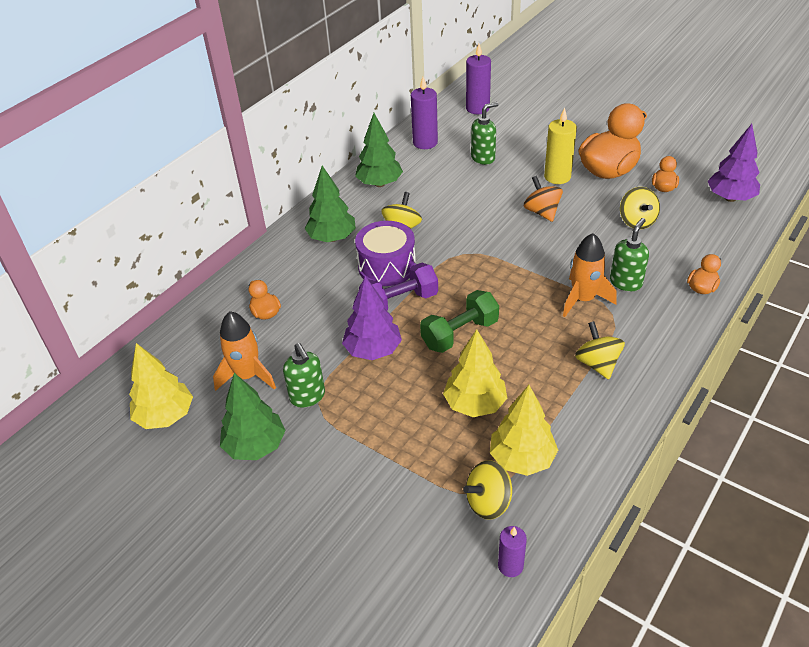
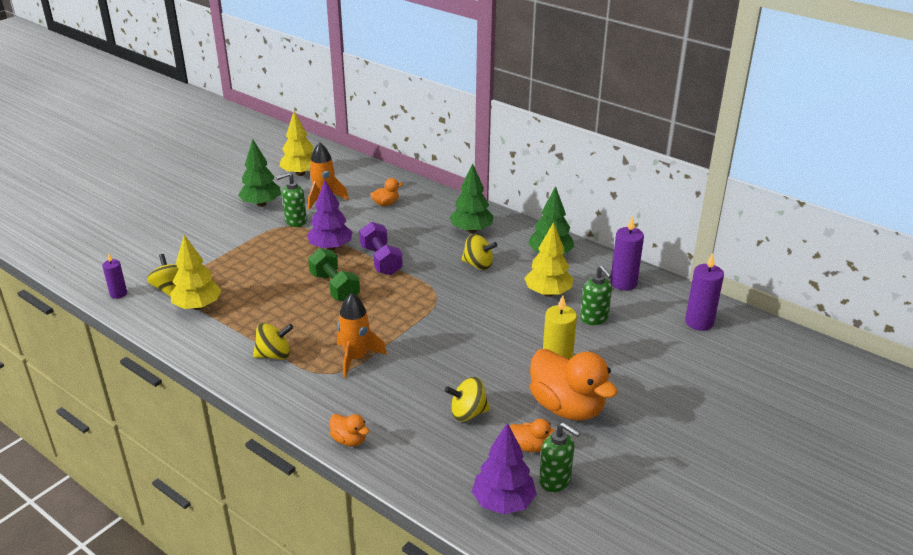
camera: 90 degrees right, 10 degrees down
(387, 266) = (427, 256): purple drum -> none
(475, 404) = (258, 289): yellow tree -> yellow tree (548, 293)
(542, 212) = (493, 348): orange spinning top -> none
(626, 282) = (372, 388): green soap dispenser -> green soap dispenser (555, 480)

